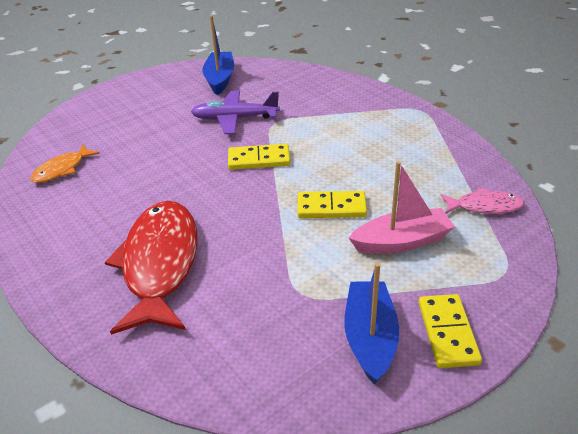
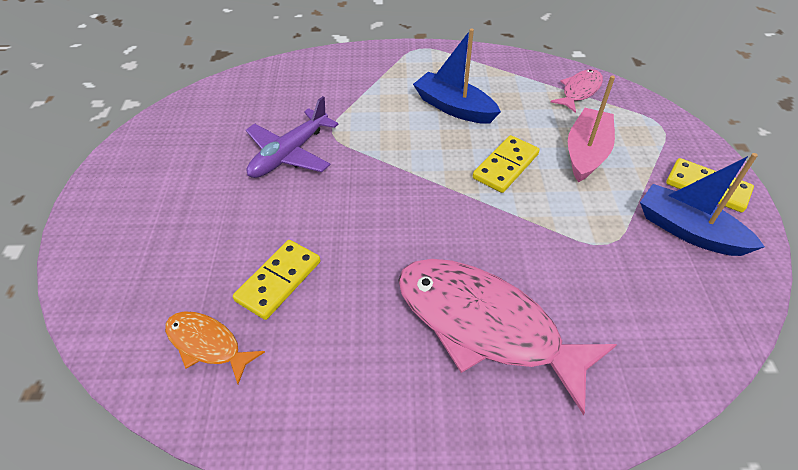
camera: 55 degrees left, 10 degrees up
(62, 169) = (207, 344): orange fish -> orange fish turned 135 degrees clockwise
(160, 264) = (485, 326): red fish -> pink fish
(220, 79) = (196, 127): blue boat -> blue boat (454, 107)
(259, 159) = (383, 173): yellow domino -> yellow domino (278, 281)

